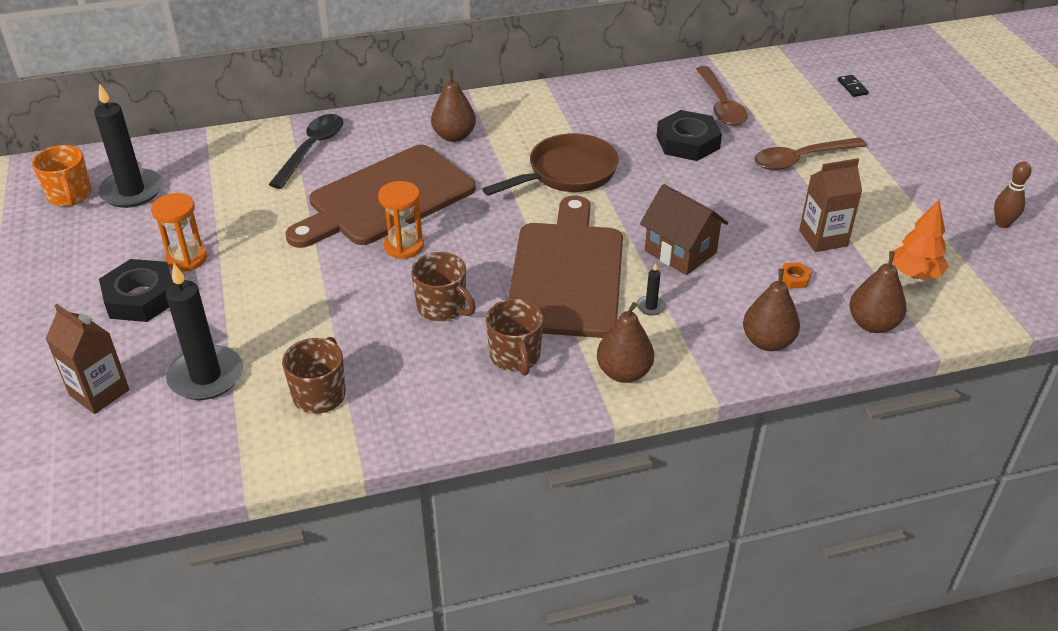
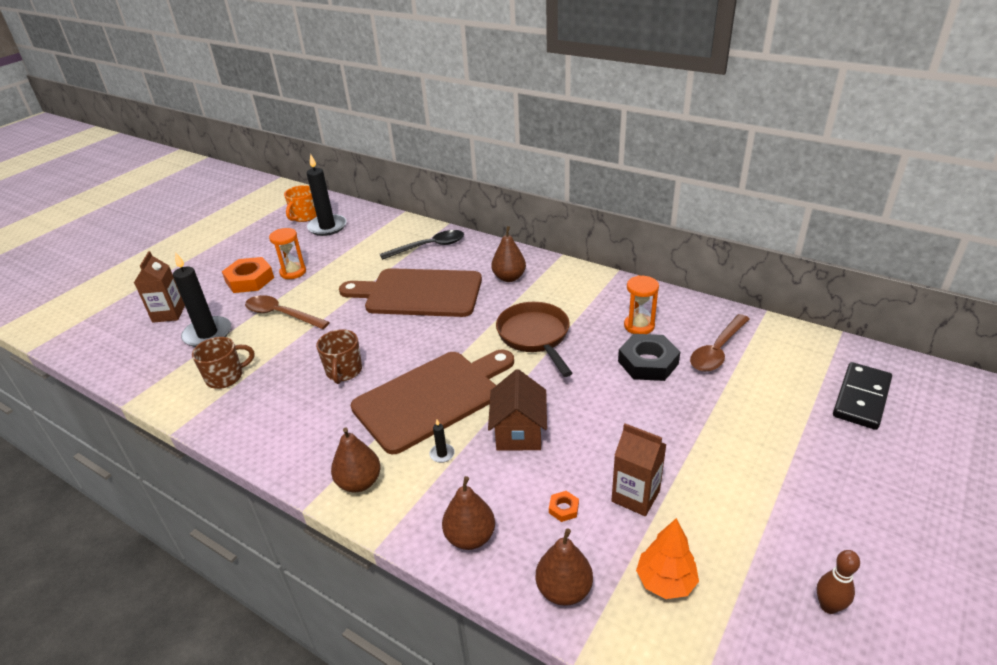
camera: 50 degrees right, 5 degrees down
(141, 297) = (250, 280): black nut -> orange nut
(404, 246) = (383, 325): orange hourglass -> orange hourglass (639, 326)
(515, 357) = (327, 426): brown mug -> none
(567, 173) = (535, 336): brown pan -> brown pan turned 120 degrees counterclockwise
(801, 159) = (717, 426): brown spoon -> brown spoon (281, 314)
(852, 87) = (861, 398): black domino -> black domino, size x2.31

